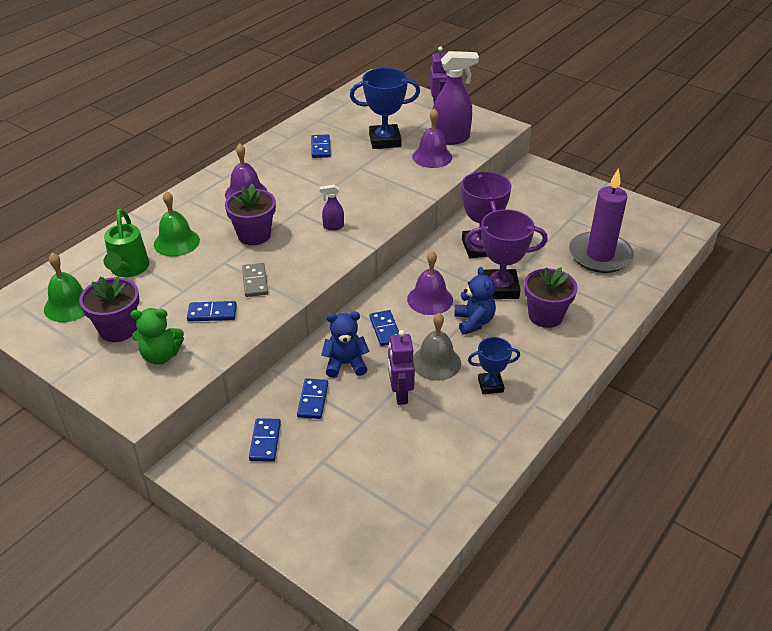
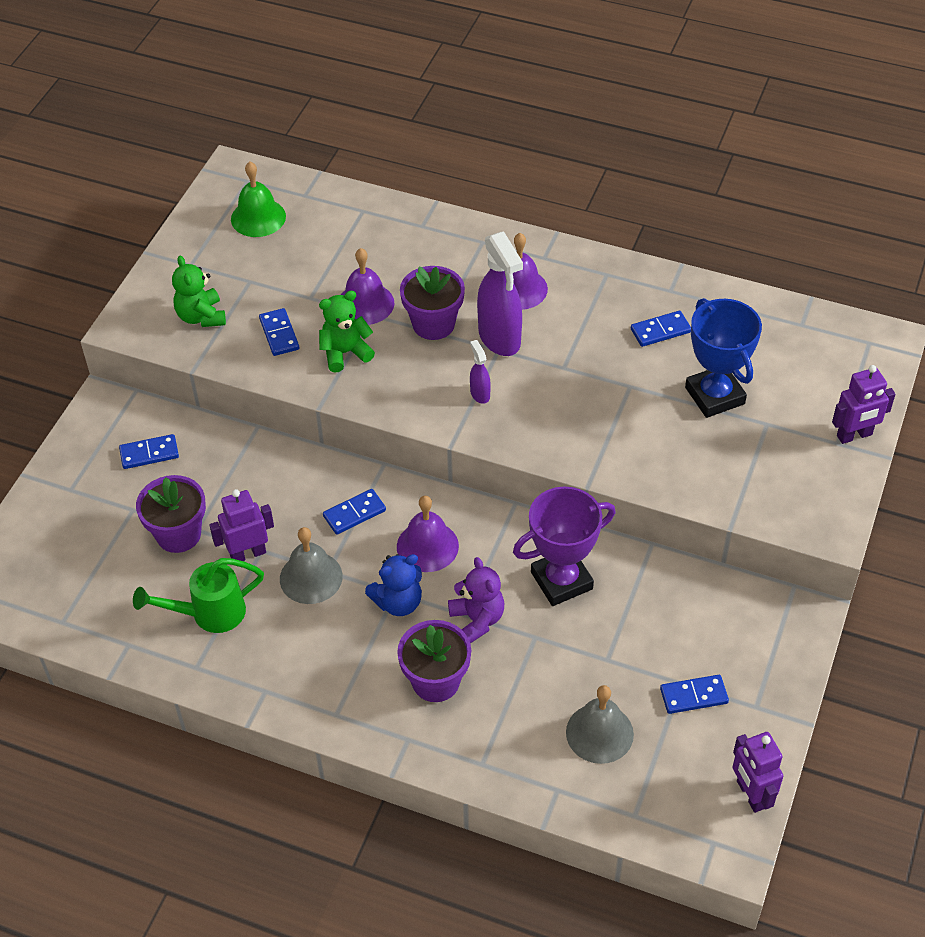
camera: 75 degrees right, 10 degrees up
(118, 329) = (232, 269): purple flower pot -> purple flower pot (178, 534)
(128, 270) = (330, 240): green watering can -> green watering can (209, 614)
(176, 242) = (394, 261): green bell -> none
(255, 281) = (345, 353): grey domino -> green teddy bear
(313, 400) = (218, 476): blue domino -> blue domino (693, 696)
(345, 364) = (283, 490): blue teddy bear -> none
(432, 157) = (696, 460): purple bell -> purple bell (365, 303)
(451, 139) = (759, 472): purple spray bottle -> purple spray bottle (499, 338)
(490, 385) = (285, 641): blue trophy -> none
(500, 288) = (477, 620): purple trophy -> purple teddy bear
(600, 255) = (599, 733): purple candle -> grey bell
(650, 211) = (750, 794): none -> purple robot

